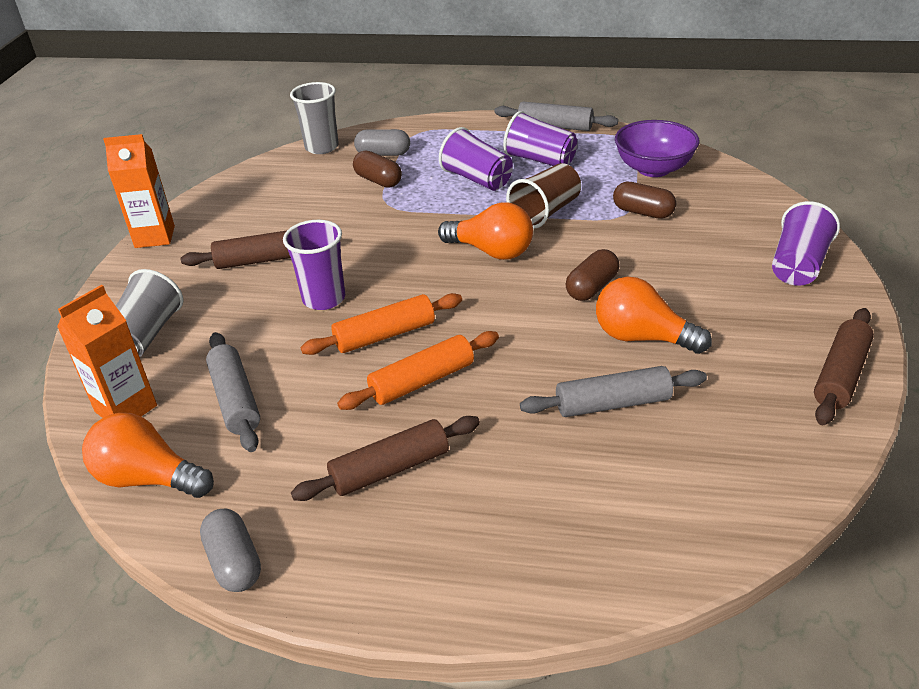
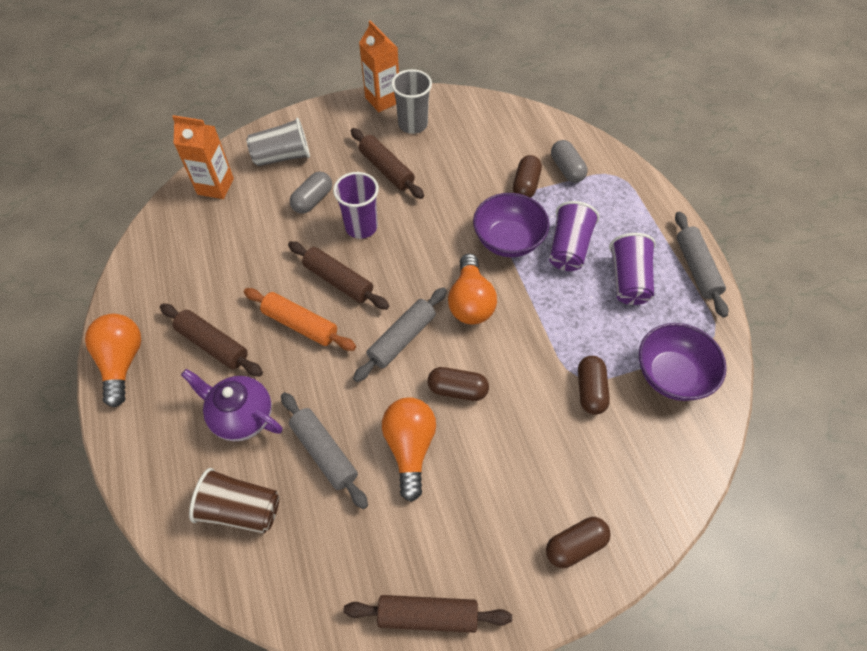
camera: 60 degrees right, 20 degrees up
(148, 478) = (165, 230): orange light bulb -> orange light bulb (122, 362)
(234, 562) = (118, 304): grey capsule -> grey capsule (313, 200)
(236, 400) = (243, 234): grey rolling pin -> grey rolling pin (402, 339)
(322, 147) = (551, 126): grey cup -> grey cup (413, 124)
(385, 335) = (338, 281): orange rolling pin -> brown rolling pin
(436, 209) = (508, 240): none -> purple bowl
(520, 465) = (242, 417): none -> purple teapot
(545, 212) = (547, 316): brown cup -> brown cup (241, 509)
(798, 265) = (575, 545): purple cup -> brown capsule

